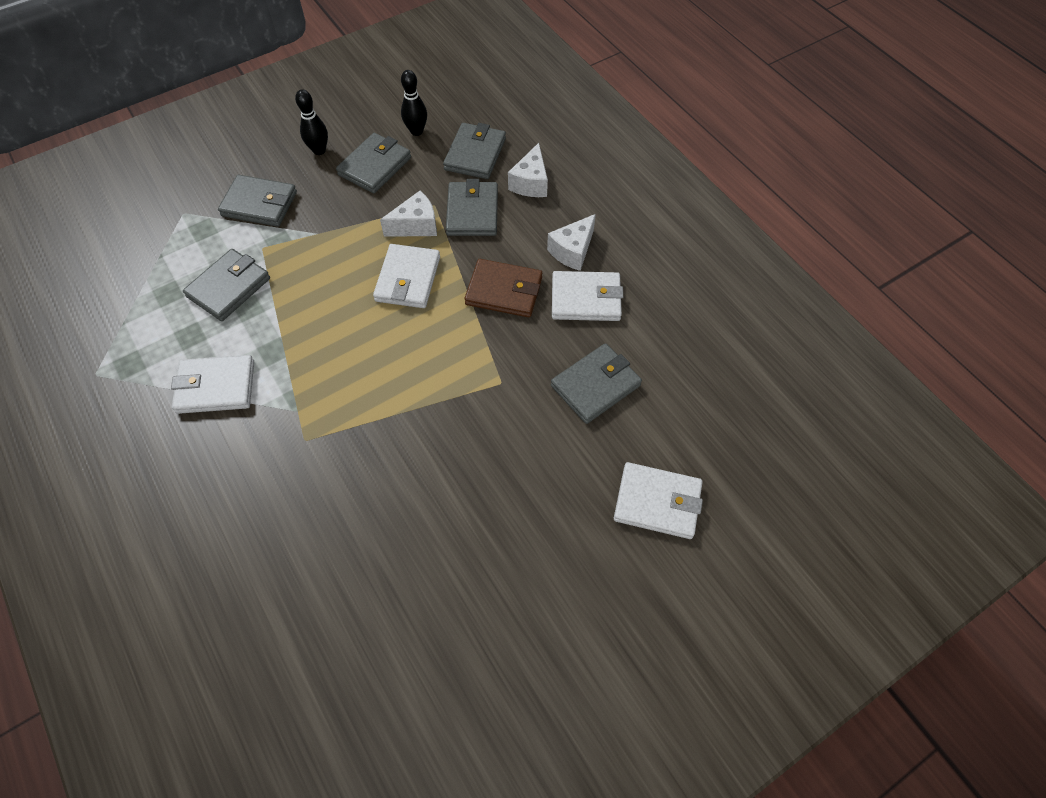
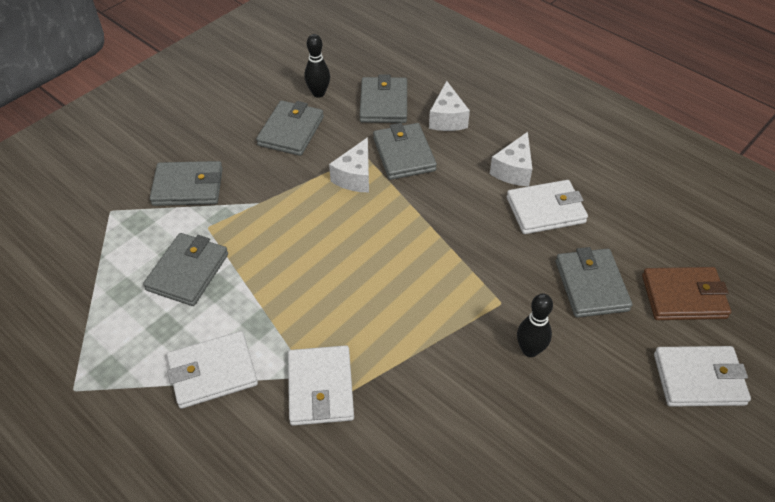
camera: 15 degrees left, 10 degrees down
(319, 150) = (229, 127): black bowling pin -> black bowling pin (530, 350)
(408, 279) = (368, 227): white wallet -> white wallet (320, 388)
(416, 226) = (355, 177): white cheese -> white cheese turned 150 degrees clockwise
(504, 291) = (466, 219): brown wallet -> brown wallet (683, 297)
(595, 386) = (591, 285): grey wallet -> grey wallet turned 45 degrees counterclockwise

